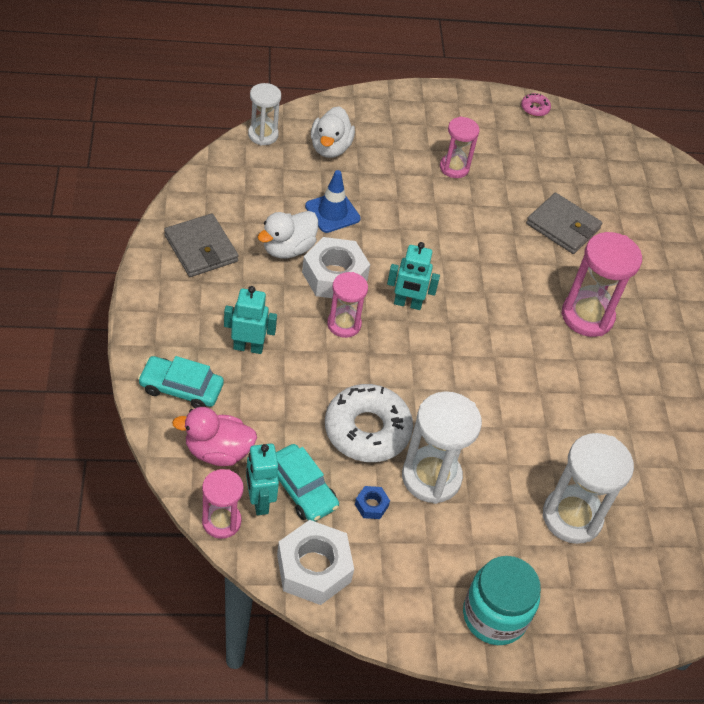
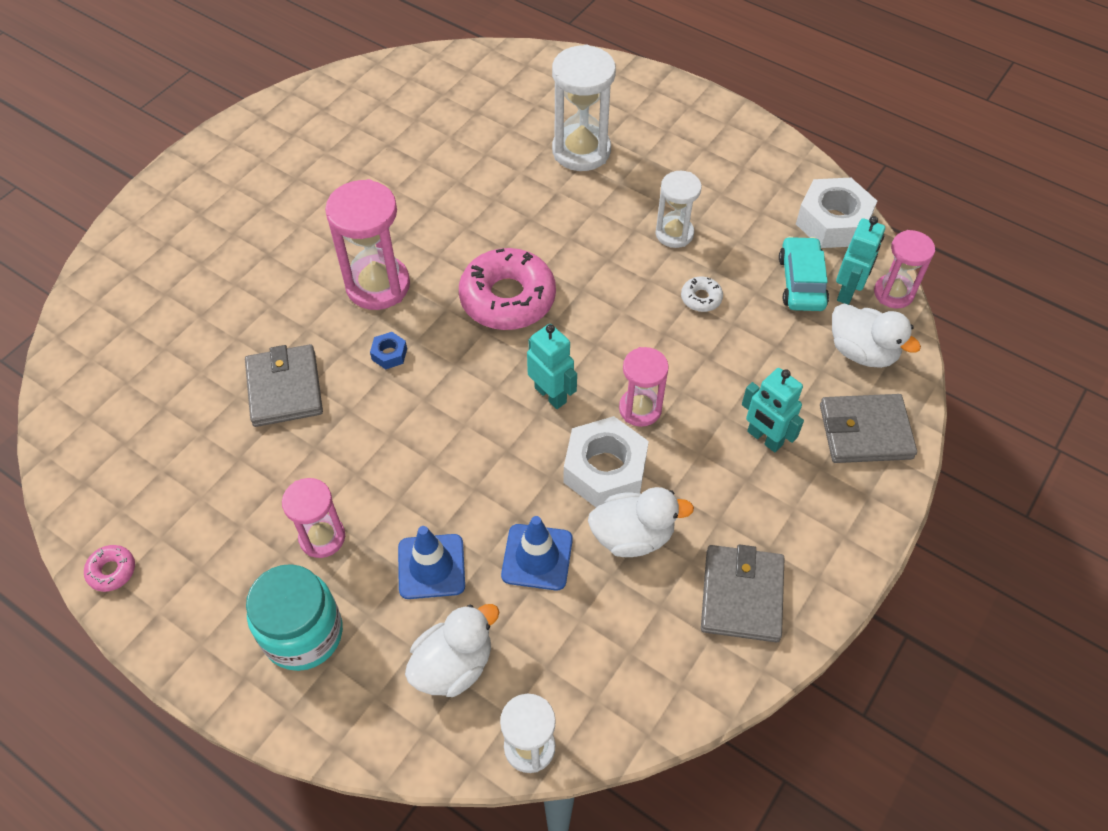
camera: 135 degrees left, 5 degrees up
(181, 388) = (865, 431): turquoise car -> grey wallet
(218, 451) = (862, 352): pink duck -> white duck
(367, 430) = (701, 298): white donut -> white donut, size x0.43
(371, 505) = (747, 240): blue nut -> blue nut (389, 354)
(384, 182) = (431, 566): none -> blue traffic cone
(431, 477) = (674, 234): white hourglass -> white hourglass, size x0.62
(494, 615) = (708, 127): turquoise jar -> turquoise jar (303, 633)
(498, 354) = (507, 298): none -> pink donut

